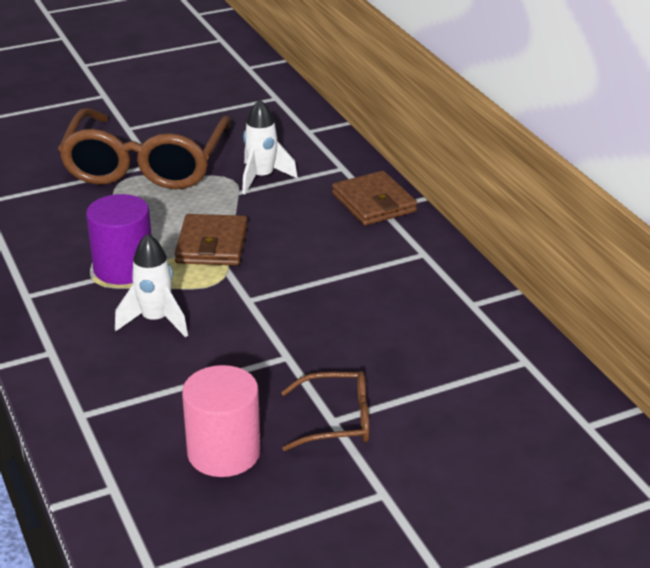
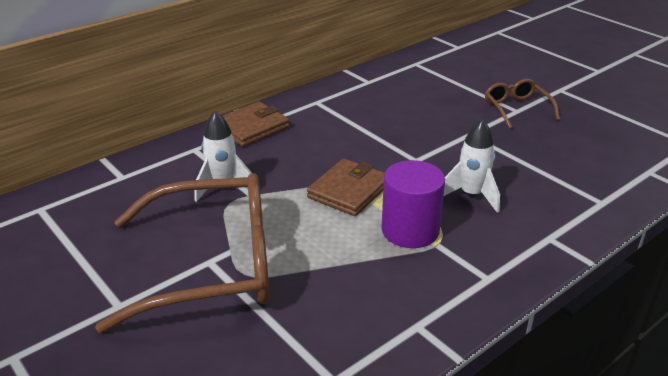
camera: 105 degrees left, 0 degrees up
(212, 245) = (349, 191): brown wallet -> brown wallet turned 45 degrees counterclockwise
(224, 452) = (579, 139): pink cylinder -> none

